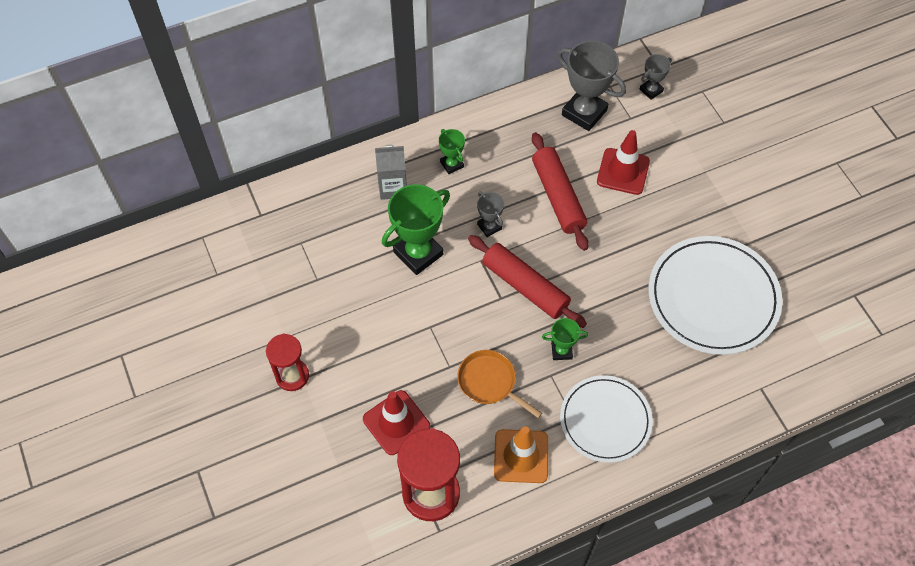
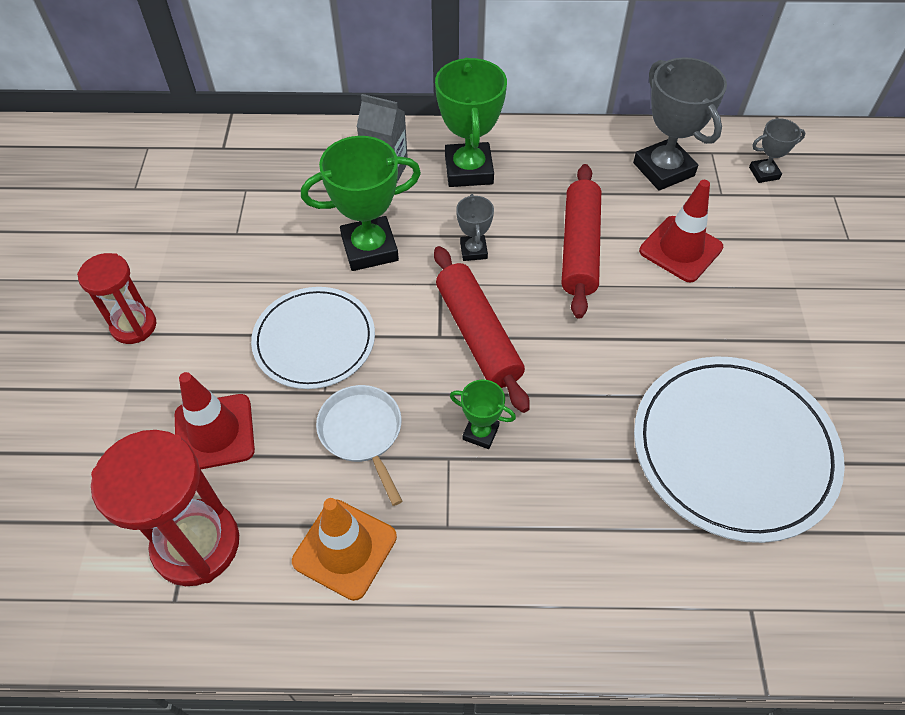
camera: 25 degrees right, 5 degrees down
(452, 164) = (468, 170): green trophy -> green trophy, size x1.94
(489, 382) = (362, 433): orange pan -> white pan
(605, 420) = (490, 552): white plate -> white plate (314, 340)

